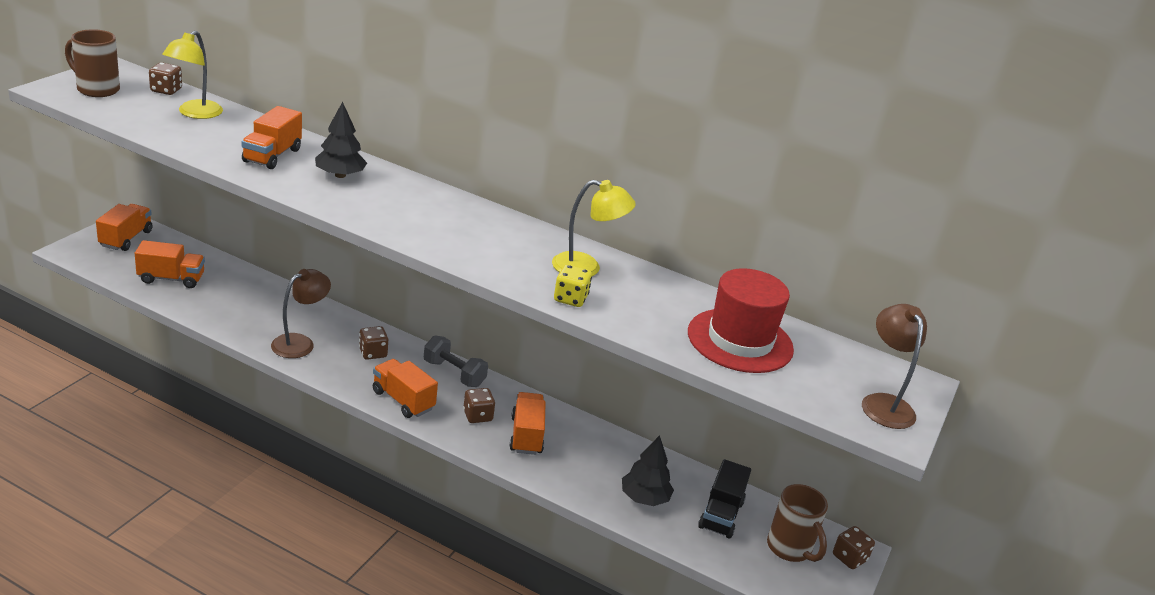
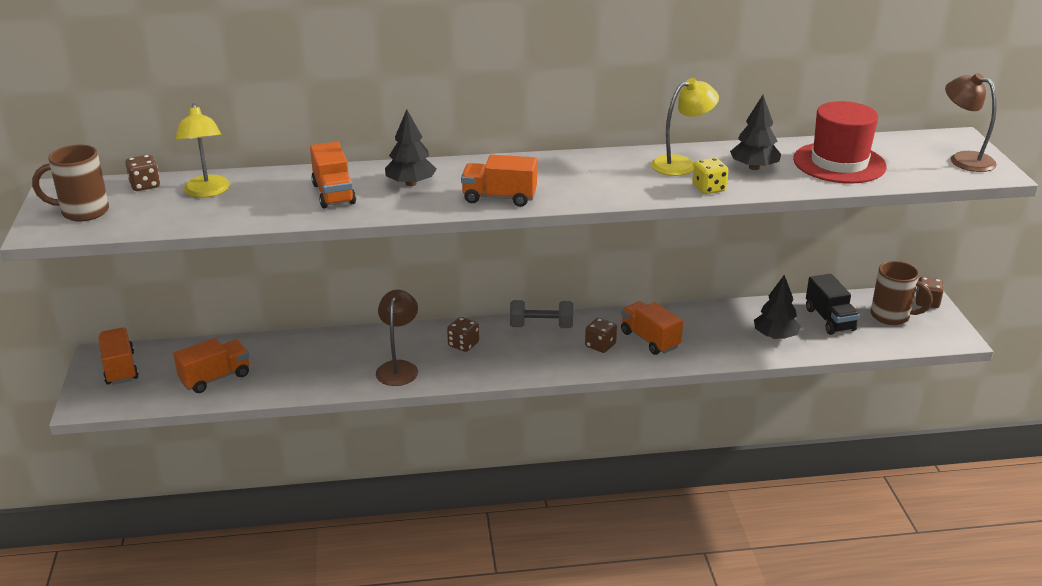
camera: 30 degrees left, 0 degrees up
(403, 400) = (536, 364): orange truck -> orange truck (499, 198)
(648, 303) = (754, 167): none -> black tree

